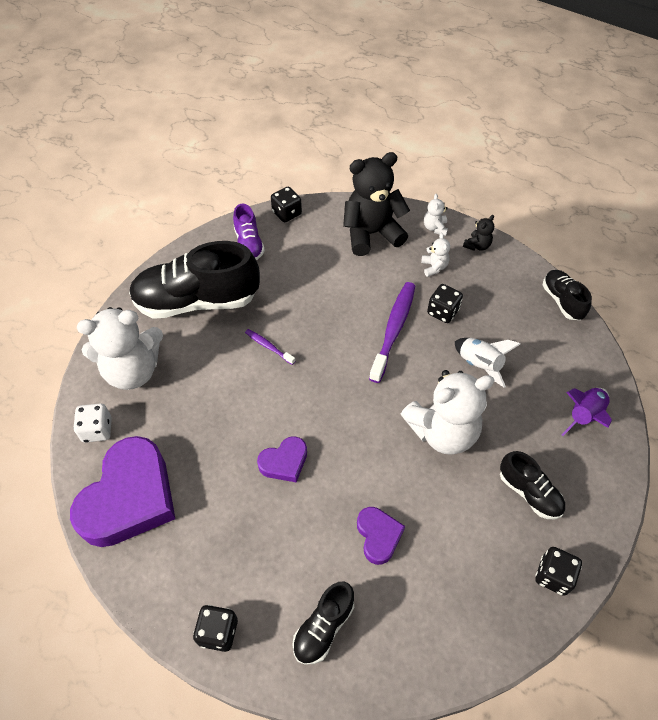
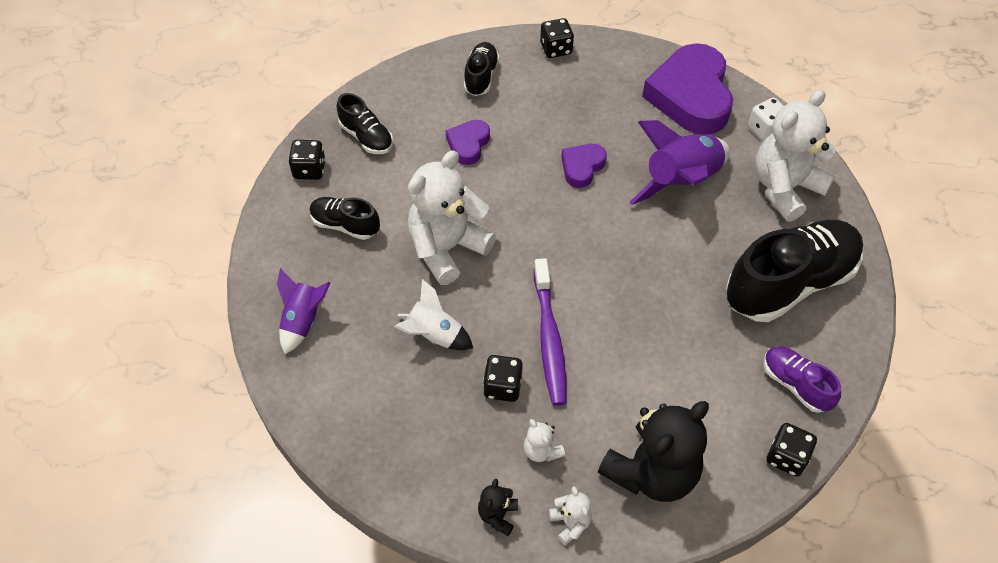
camera: 155 degrees right, 0 degrees up
(210, 411) = (681, 182): none -> purple rocket
(268, 346) = (673, 264): purple toothbrush -> none
(378, 536) = (468, 144): purple heart -> purple heart turned 60 degrees clockwise
(562, 301) = (356, 467): black shoe -> black shoe (366, 137)

